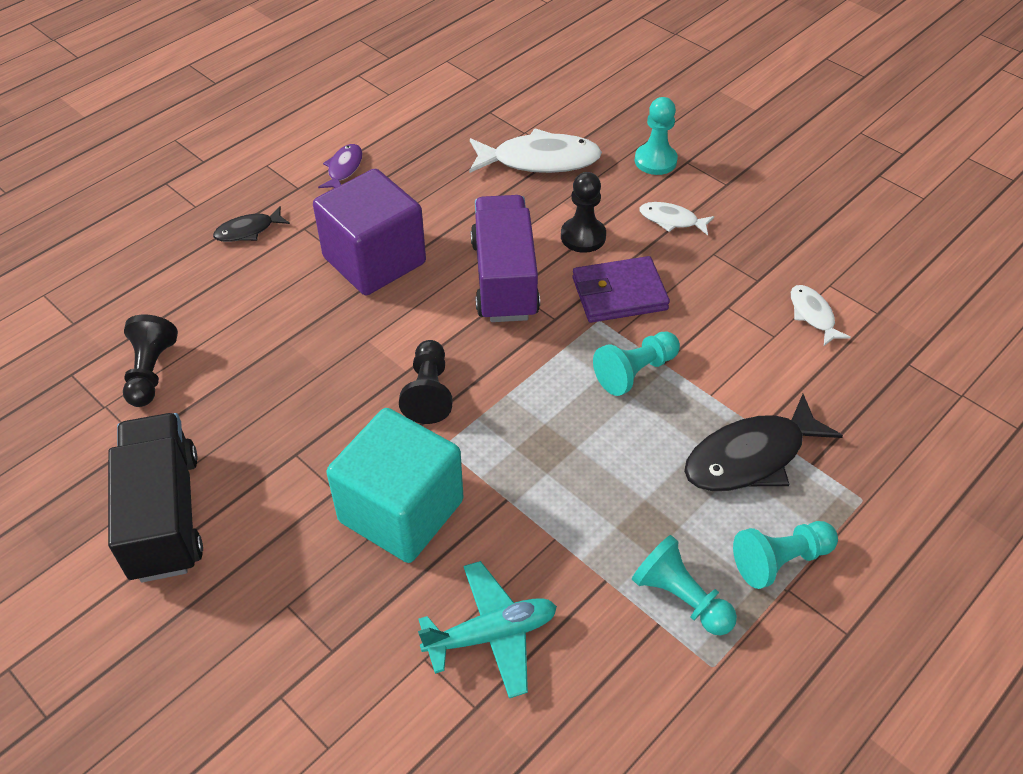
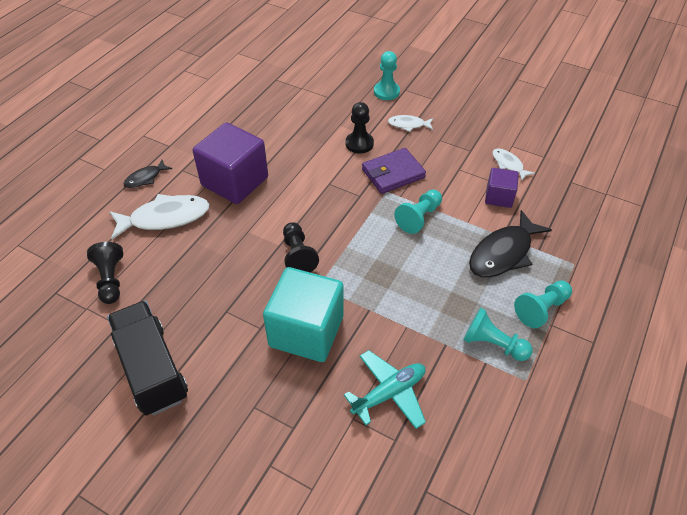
camera: 15 degrees left, 0 degrees up
(344, 169) = (195, 129): purple fish -> none
(504, 279) = (320, 178): purple truck -> none
(539, 160) = (317, 103): white fish -> white fish (165, 218)
(777, 365) = (499, 197): none -> purple cube

